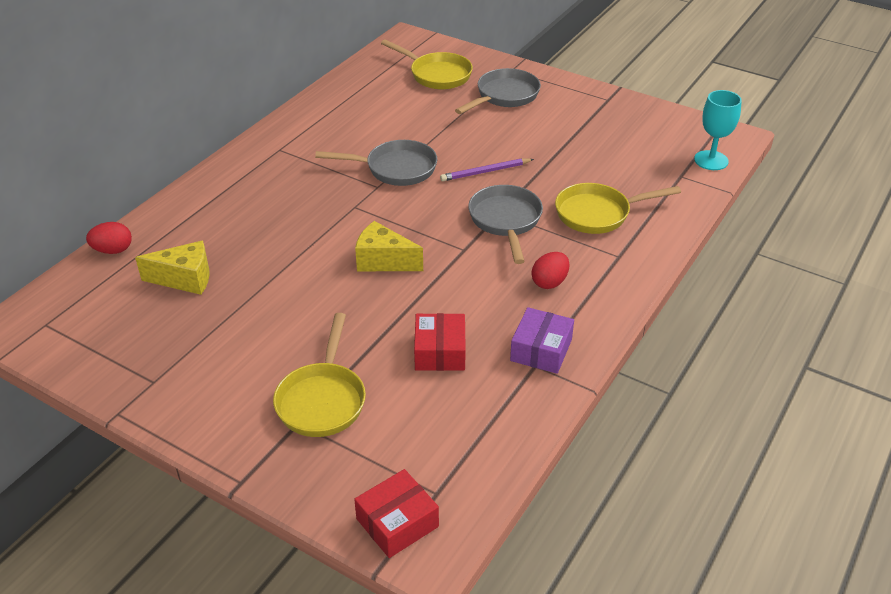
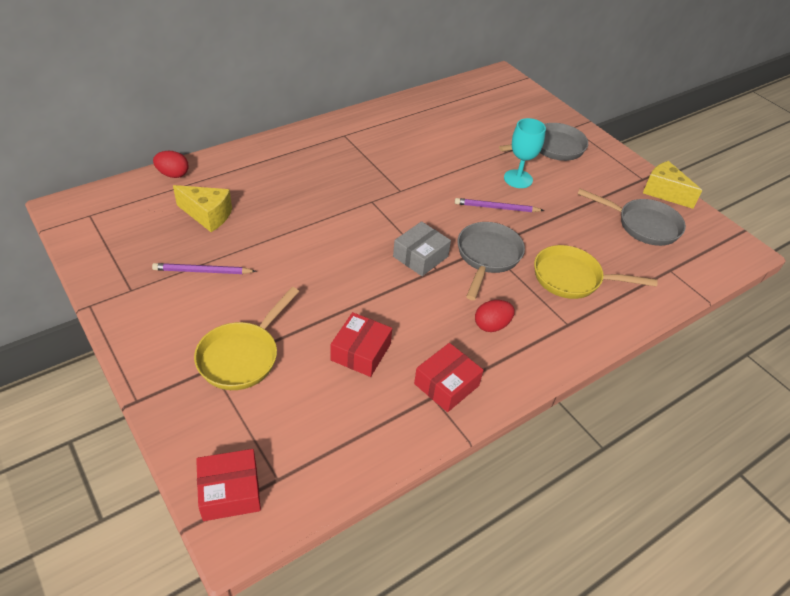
camera: 20 degrees right, 5 degrees up
(220, 336) = (202, 271): none -> purple pencil
(383, 261) = (365, 255): yellow cheese -> yellow cheese (664, 192)
(395, 169) = (424, 180): grey pan -> grey pan (643, 225)
(437, 75) = (507, 112): yellow pan -> none
(440, 243) = (420, 256): none -> grey box
(541, 350) = (446, 385): purple box -> red box
(711, 160) = (707, 265): turquoise goblet -> turquoise goblet (518, 179)

